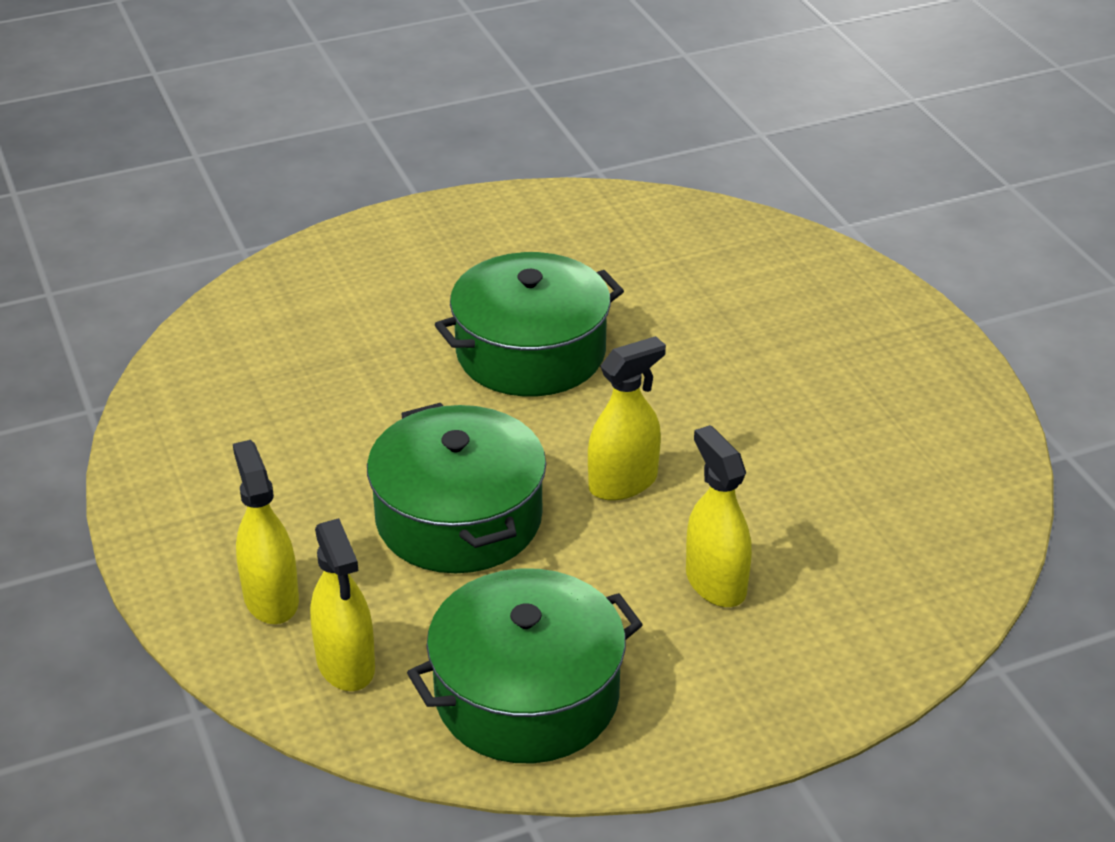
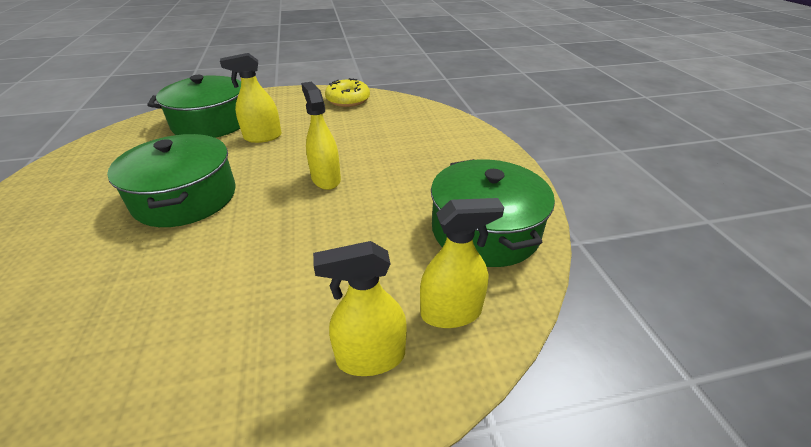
camera: 80 degrees left, 0 degrees up
(459, 518) = (324, 243): green pot -> green pot (211, 123)
(715, 583) = (412, 162): yellow spray bottle -> yellow spray bottle (262, 137)
(955, 445) = (348, 100): none -> yellow donut

